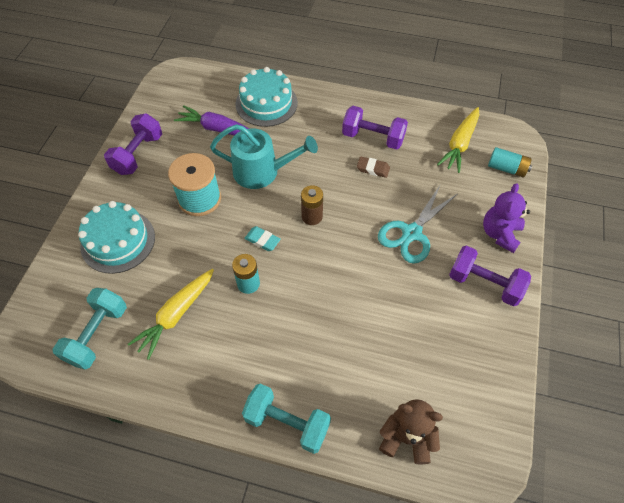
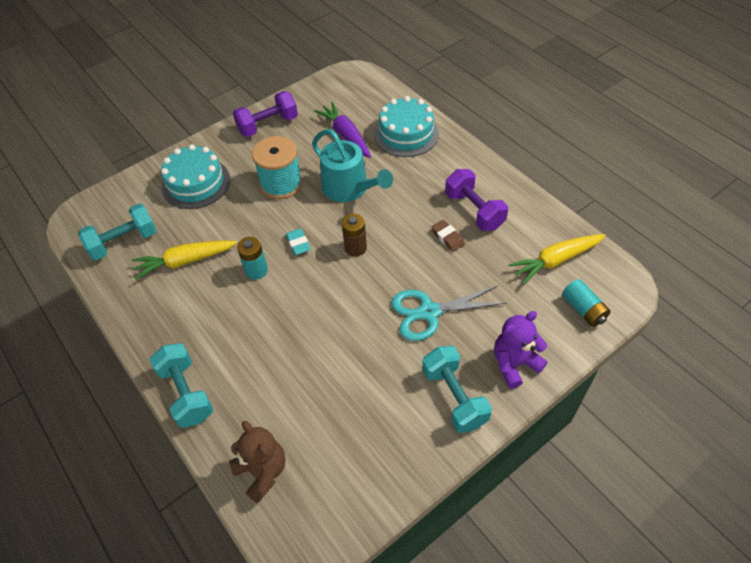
camera: 40 degrees right, 5 degrees down
(484, 283) = (454, 397): purple dumbbell -> turquoise dumbbell

